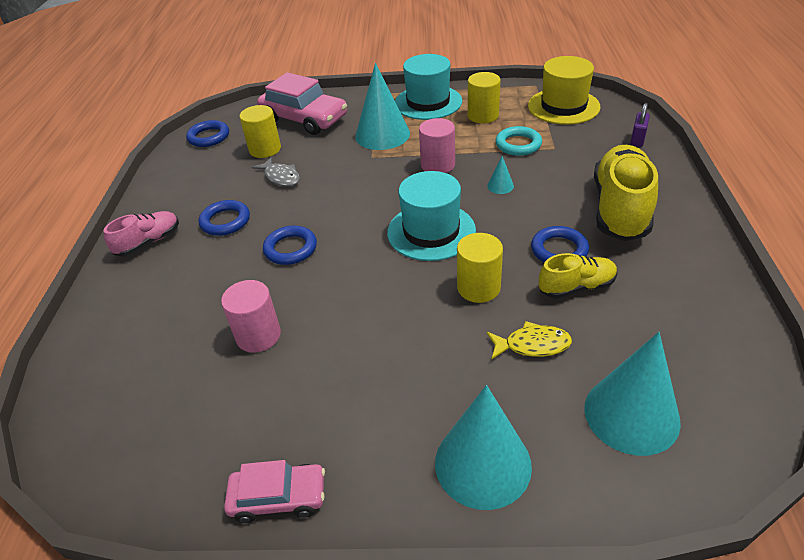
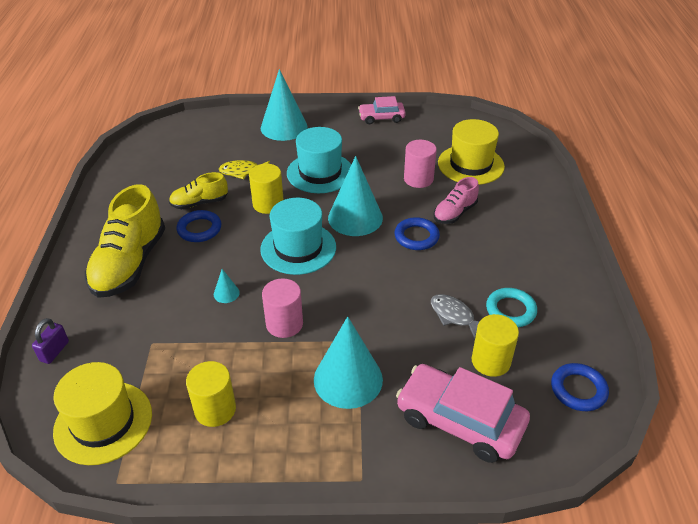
camera: 175 degrees right, 0 degrees up
(149, 242) = (546, 246): pink shoe -> pink shoe (455, 213)
(166, 366) = (470, 165): none -> yellow hat
(225, 221) = (487, 264): blue ring -> none
(428, 102) = (285, 447): turquoise hat -> turquoise hat (320, 173)
(518, 144) = (189, 351): turquoise ring -> turquoise ring (510, 310)
(631, 414) = (202, 143): turquoise cone -> turquoise cone (355, 217)

